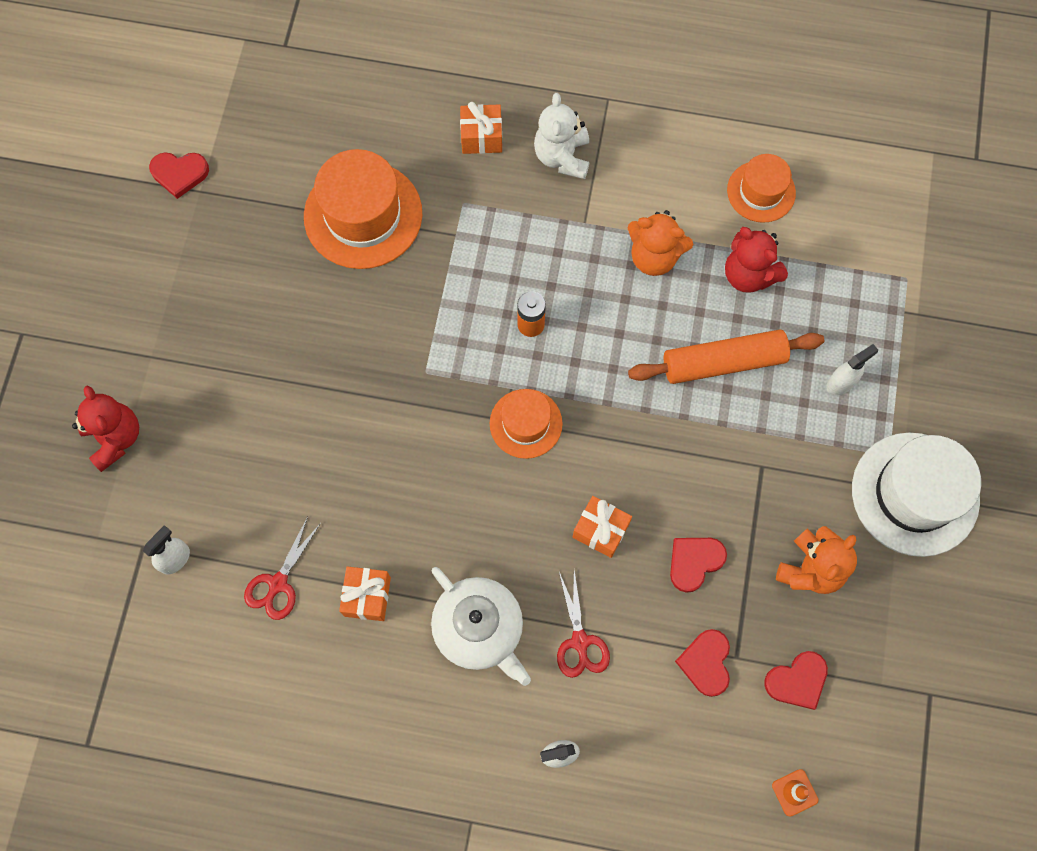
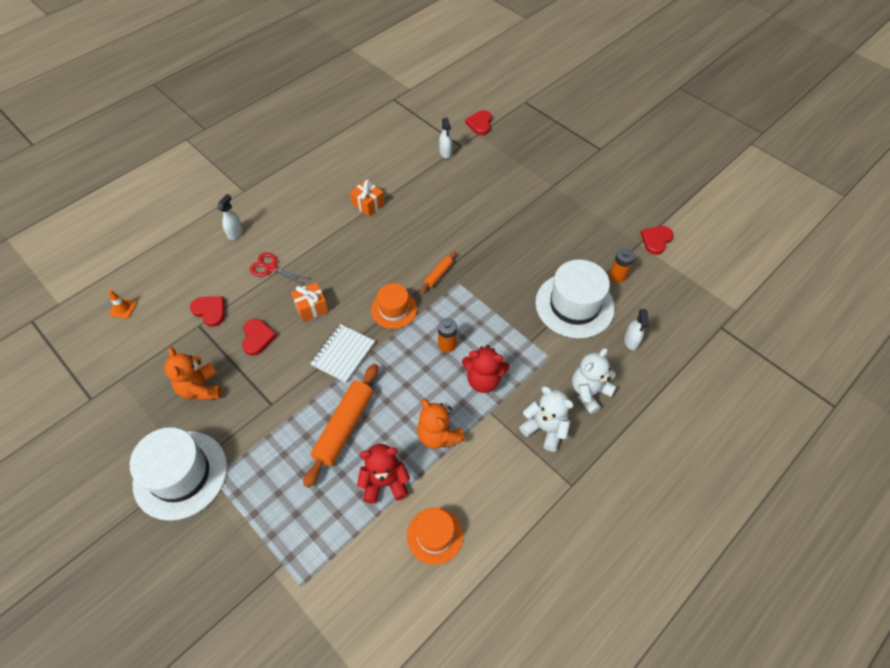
camera: 125 degrees right, 15 degrees down
(115, 438) = (520, 157): red teddy bear -> red teddy bear (483, 380)
(277, 190) = (617, 276): none -> orange battery
(278, 584) = (403, 179): red scissors -> none
(363, 215) = (574, 305): orange hat -> white hat
(429, 406) = (438, 274): none -> orange rolling pin
(479, 629) = (315, 235): white teapot -> none
(481, 137) = (589, 392): orange gift -> white teddy bear
(635, 436) = (343, 354): none -> white notebook
(654, 257) = (438, 435): orange teddy bear -> orange teddy bear turned 90 degrees counterclockwise
(797, 681) = (162, 343): red heart -> red heart (480, 124)
(841, 383) = (275, 484): white spray bottle -> white spray bottle (631, 341)

